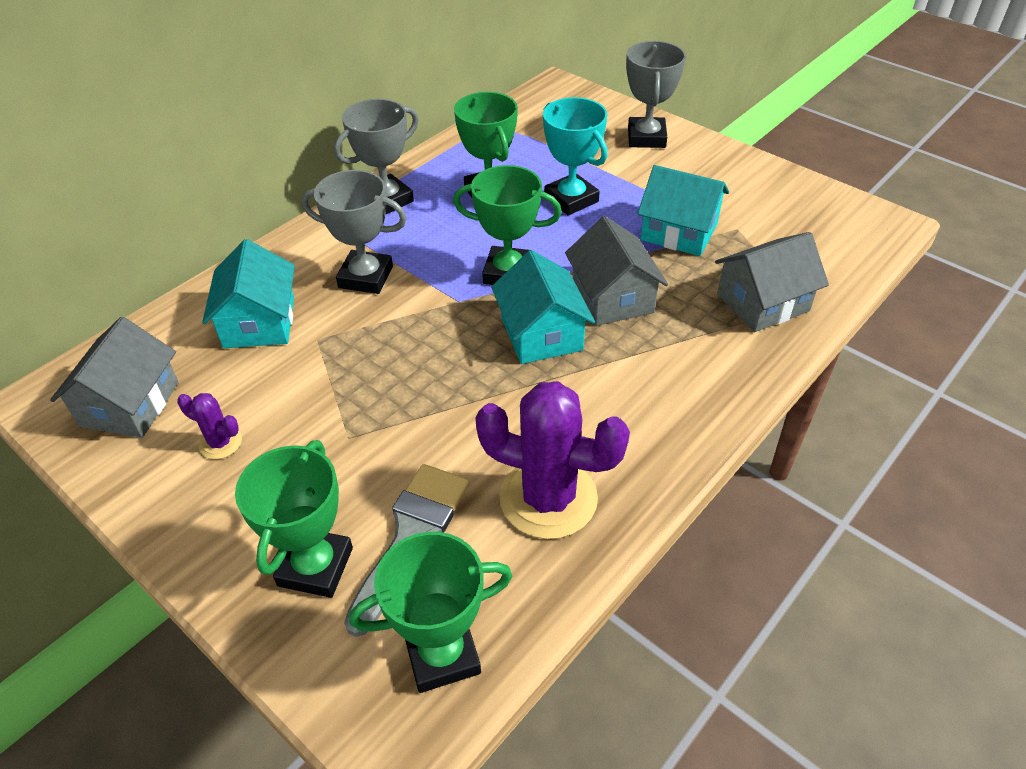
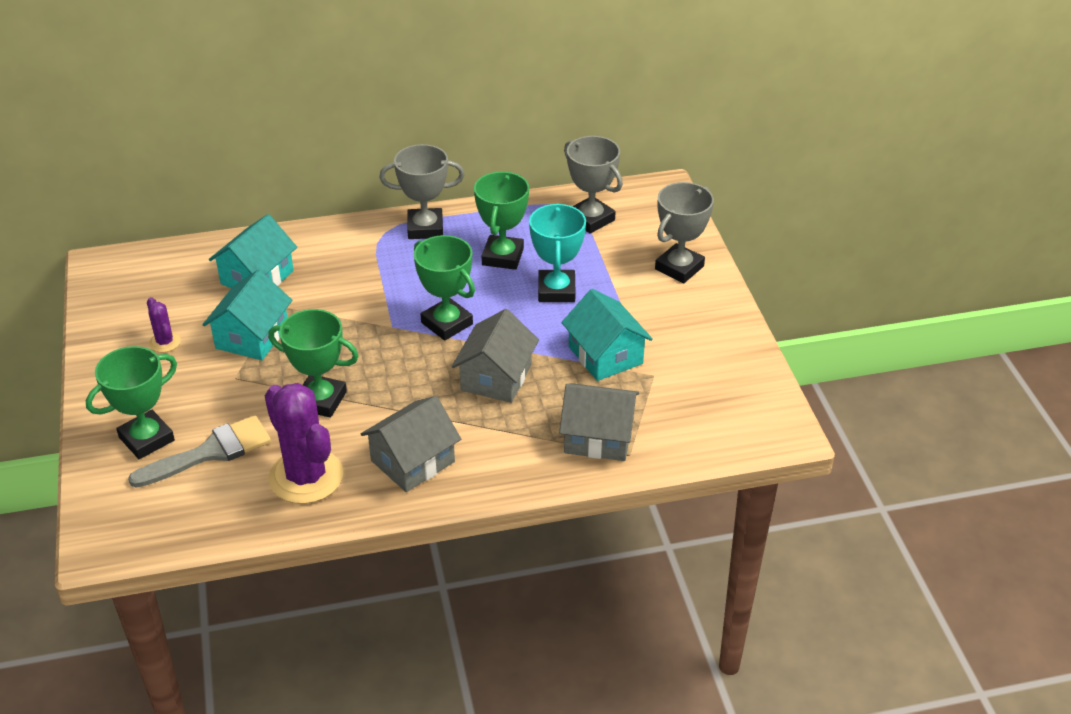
camera: 35 degrees right, 5 degrees down
(130, 404) = (140, 292): grey house -> grey house (413, 461)
(366, 277) = (351, 279): grey trophy -> grey trophy (591, 219)
(442, 654) = (162, 520): green trophy -> green trophy (320, 400)
(541, 333) = (419, 376): turquoise house -> turquoise house (252, 336)

